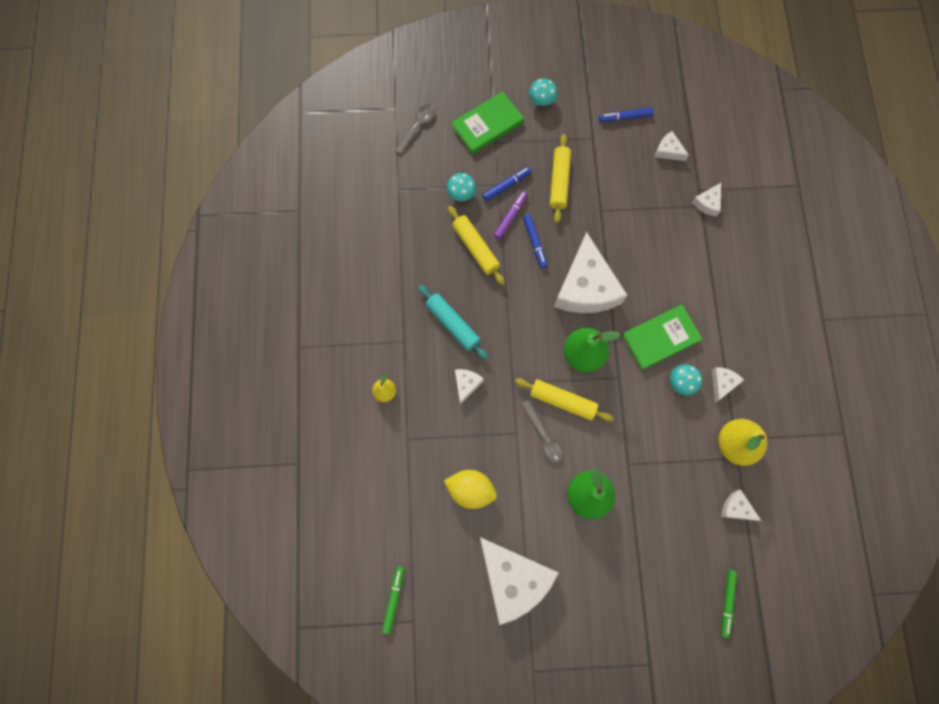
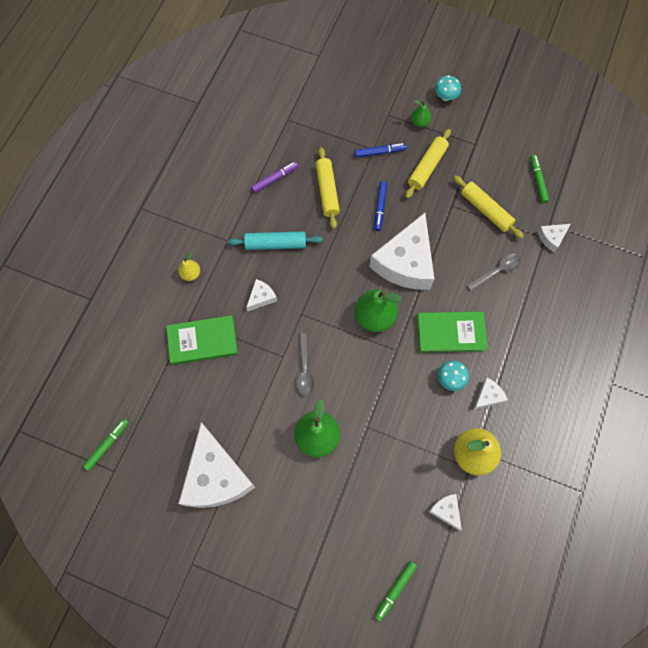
camera: 25 degrees right, 5 degrees down
(417, 126) = (329, 76): grey spoon -> grey spoon (497, 271)
(453, 324) = (276, 244): turquoise rolling pin -> turquoise rolling pin turned 75 degrees counterclockwise
(461, 194) = (338, 143): turquoise mushroom -> none
(470, 490) = (219, 385): yellow lemon -> none
(487, 125) = (389, 98): green book -> green book (202, 341)
(510, 217) = (370, 178): purple marker -> purple marker (275, 179)
(530, 138) = (419, 122): none -> green pear
(562, 401) = (336, 348): yellow rolling pin -> yellow rolling pin (486, 210)
(625, 117) = (512, 138): blue marker -> none
(668, 151) = (537, 180): white cheese -> green marker

